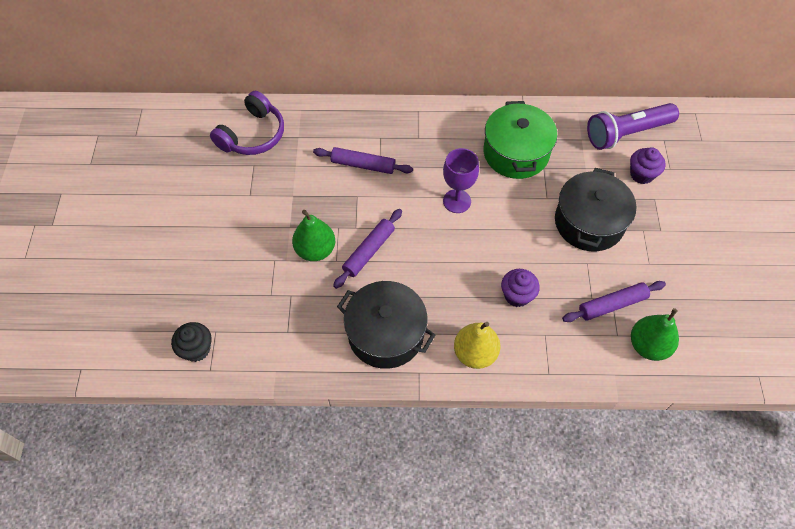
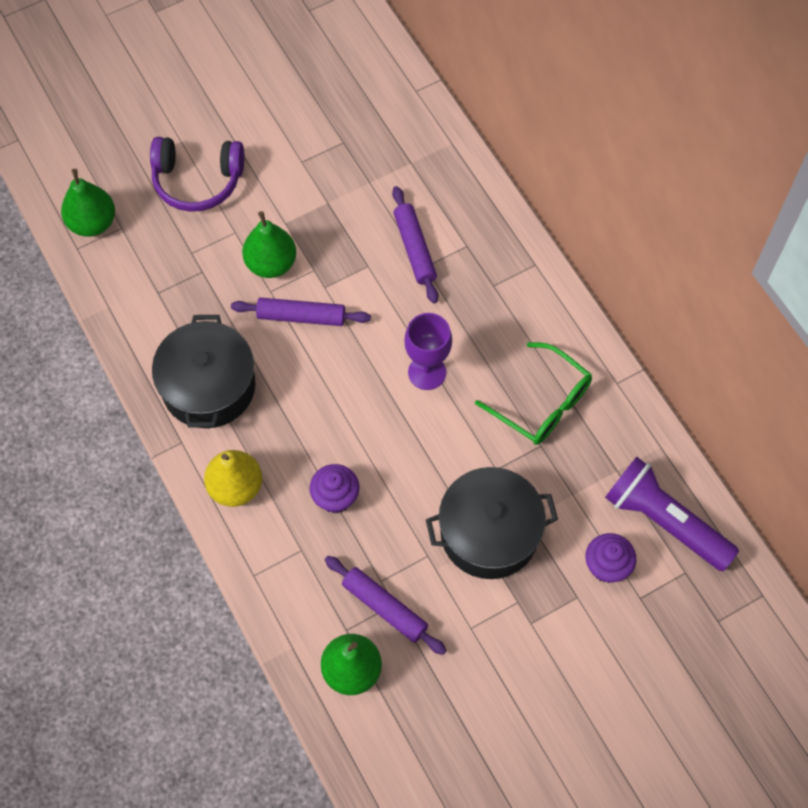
camera: 60 degrees right, 5 degrees up
(196, 349) = (93, 223): black cupcake -> green pear
(252, 135) = (383, 117): purple headphones -> purple headphones (197, 180)
(516, 153) = (542, 404): green pot -> green glasses

